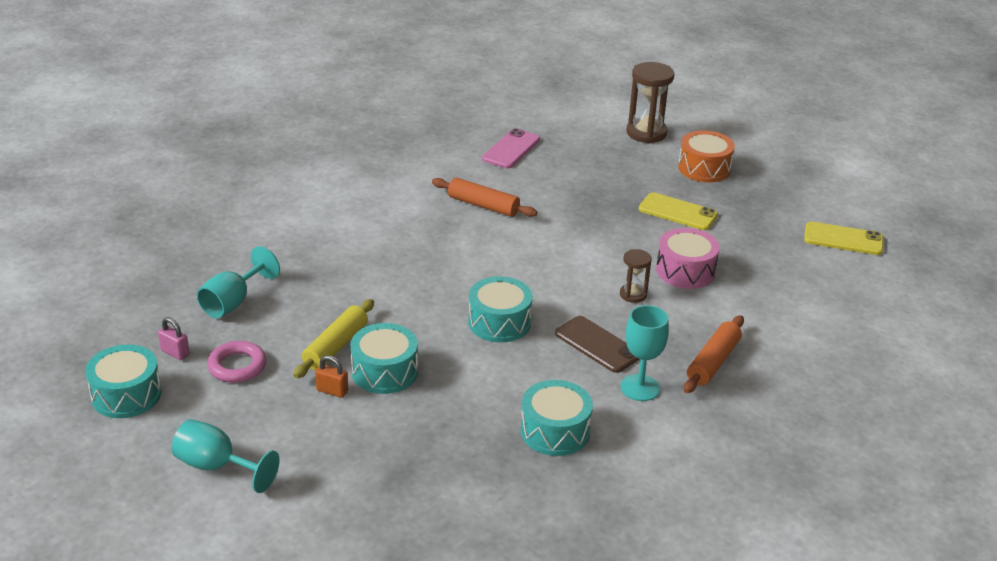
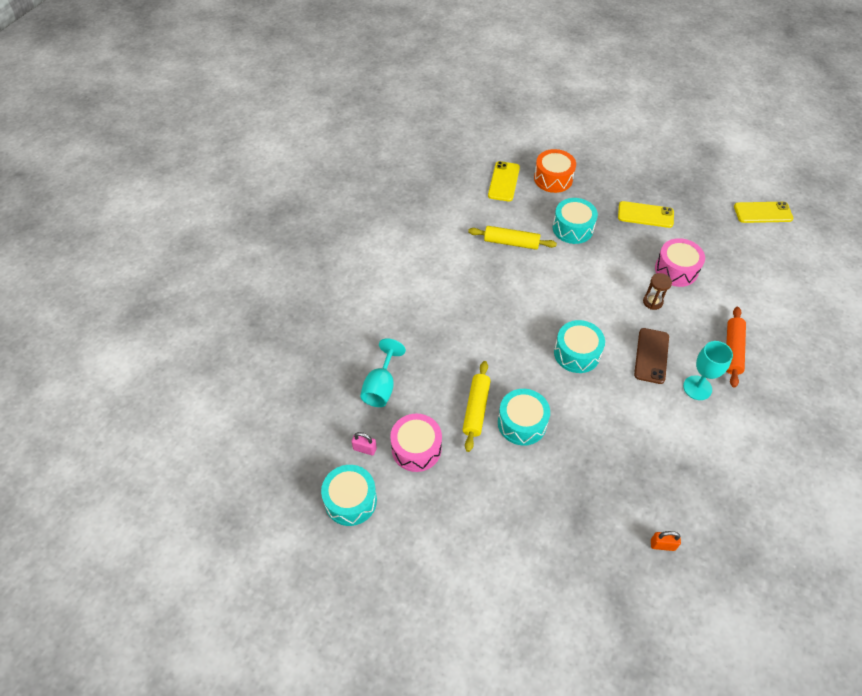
camera: 15 degrees left, 20 degrees up
(216, 466) = (451, 549): turquoise goblet -> none
(237, 366) = (416, 448): pink ring -> pink drum
(332, 391) = (495, 452): orange padlock -> orange padlock (662, 545)
(483, 205) = (511, 242): orange rolling pin -> yellow rolling pin
(511, 149) = (503, 181): pink phone -> yellow phone
(555, 431) = (662, 444): turquoise drum -> turquoise drum (572, 228)
(597, 345) = (651, 356): brown phone -> brown phone turned 75 degrees clockwise
(646, 133) = (589, 142): brown hourglass -> none
(704, 168) = (643, 167): orange drum -> orange drum (553, 178)

